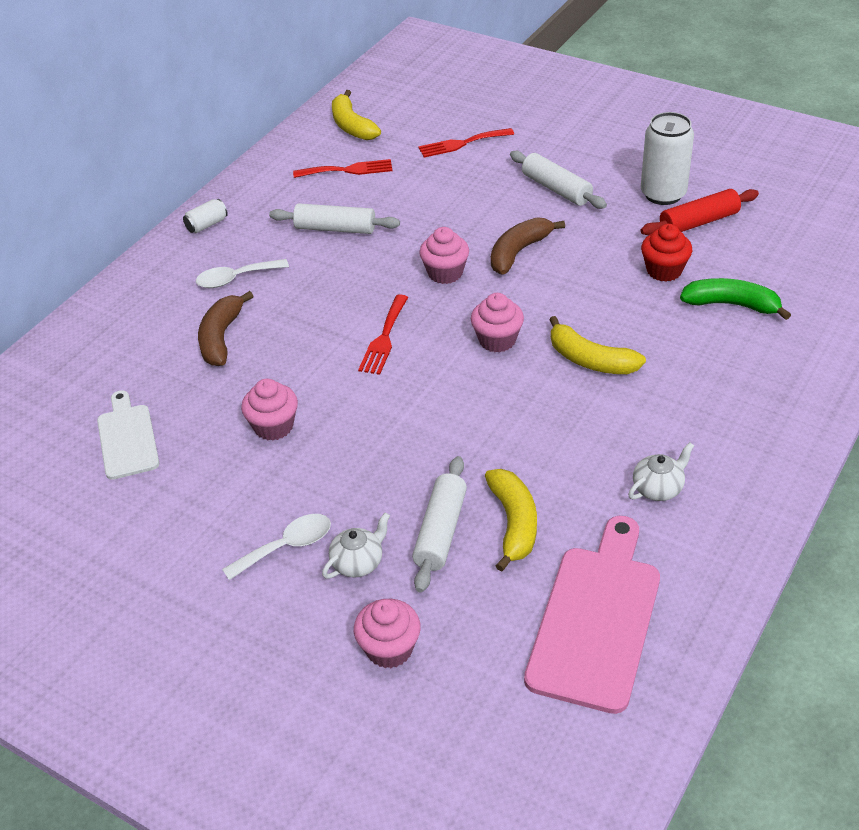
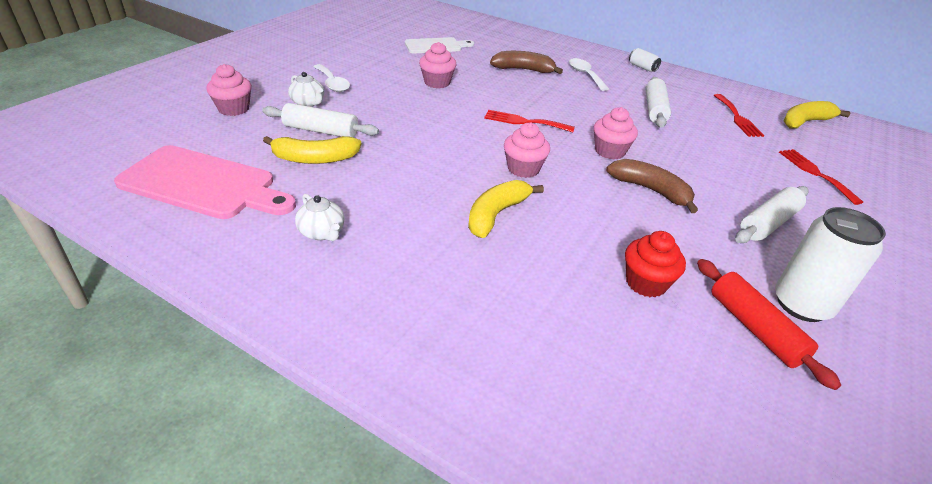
camera: 85 degrees right, 5 degrees down
(731, 305) = (592, 330): green banana -> none

